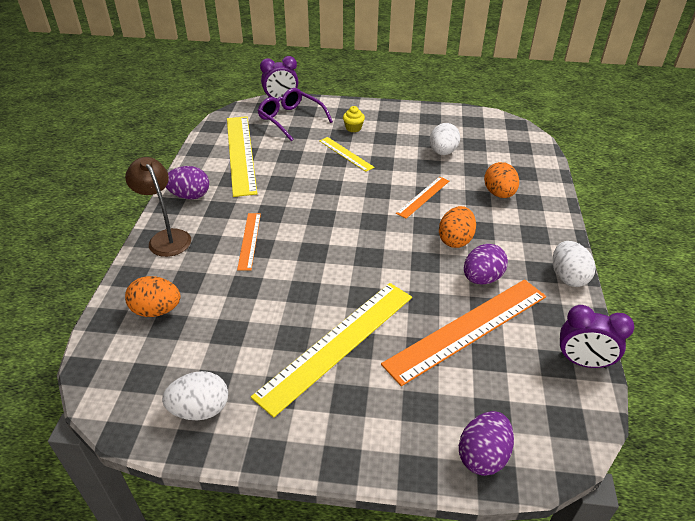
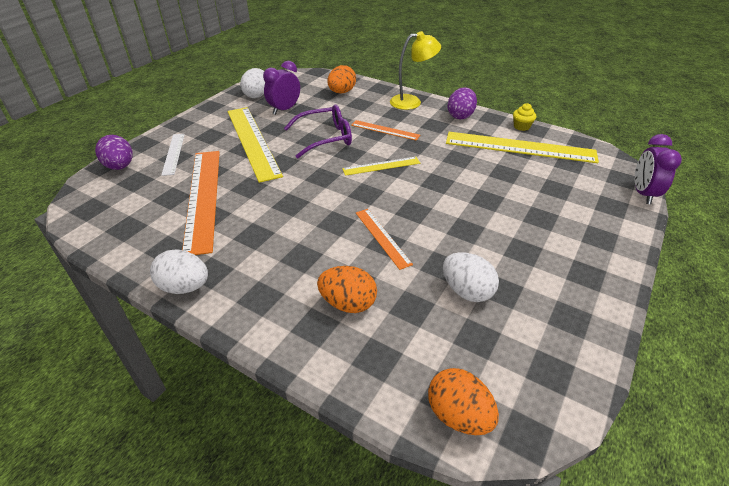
camera: 115 degrees right, 0 degrees up
(166, 237) = (412, 102): brown lamp -> yellow lamp
(291, 119) = (588, 190): purple glasses -> purple glasses (325, 138)
(346, 154) = (495, 209): yellow ruler -> yellow ruler (381, 166)
(353, 128) = (555, 231): yellow cupcake -> yellow cupcake (521, 126)
(415, 412) = (173, 153): none -> white ruler
(455, 240) = (300, 232): orange egg -> orange egg (458, 415)
(482, 278) = (241, 227): purple egg -> none
(582, 362) = (109, 242): purple clock -> purple clock (284, 109)

